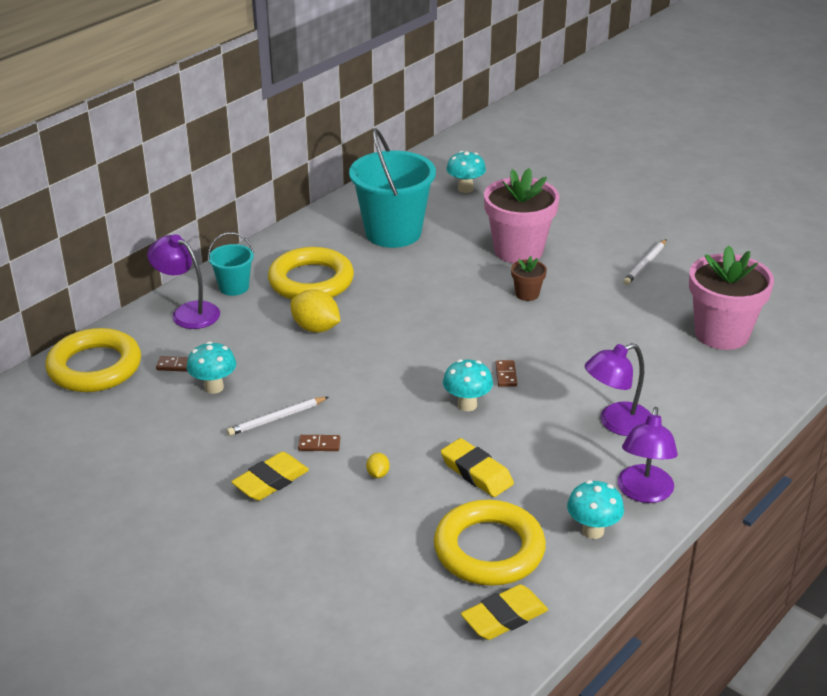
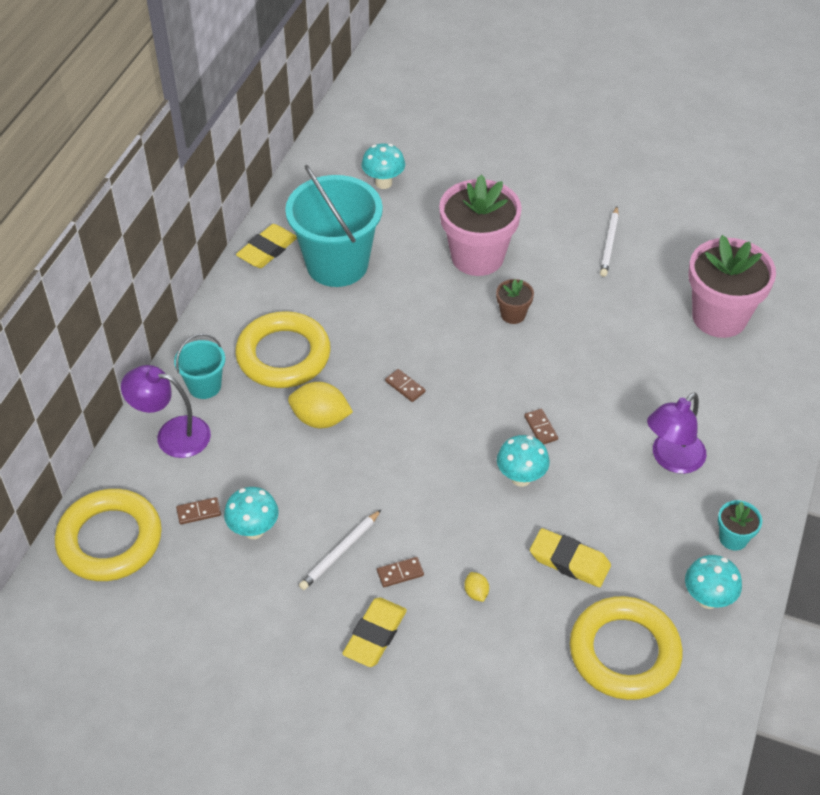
camera: 20 degrees left, 15 degrees up
(401, 322) = (405, 387): none -> brown domino
(504, 617) = (674, 728): yellow eraser -> yellow eraser (267, 250)
(644, 493) = (733, 538): purple lamp -> turquoise flower pot

